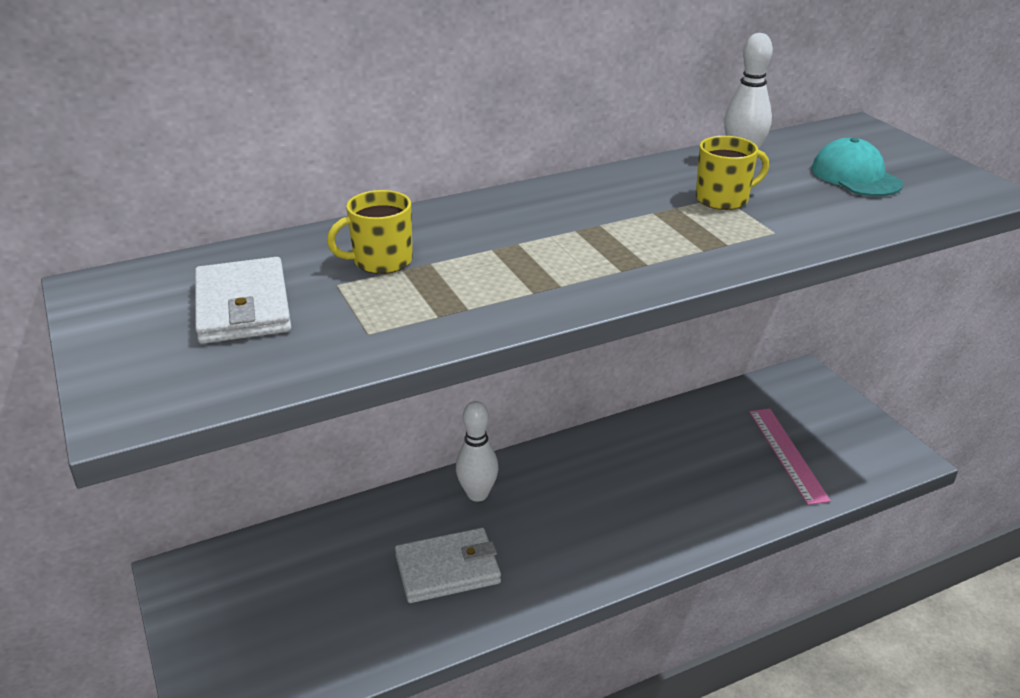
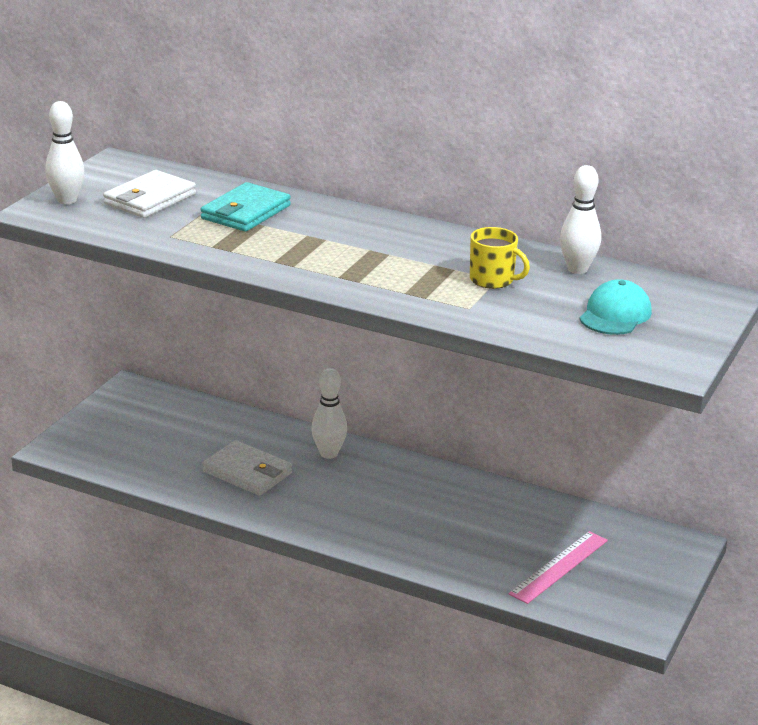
camera: 50 degrees right, 5 degrees down
(139, 369) = (67, 200): none -> white bowling pin
(381, 261) = (246, 212): yellow mug -> turquoise wallet

